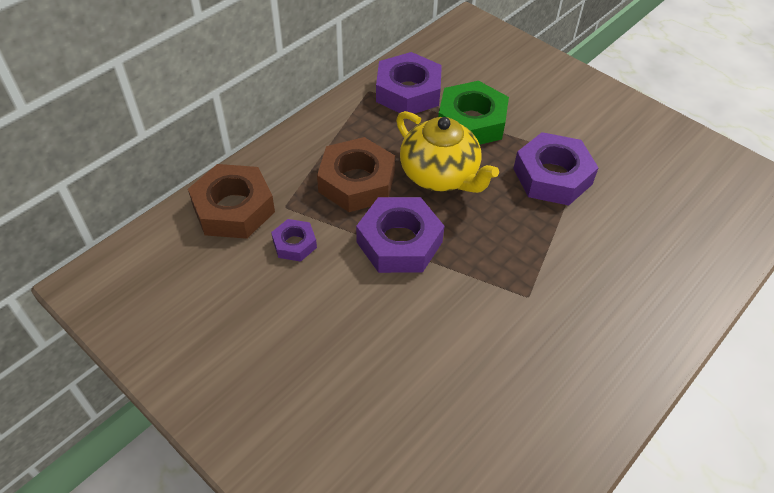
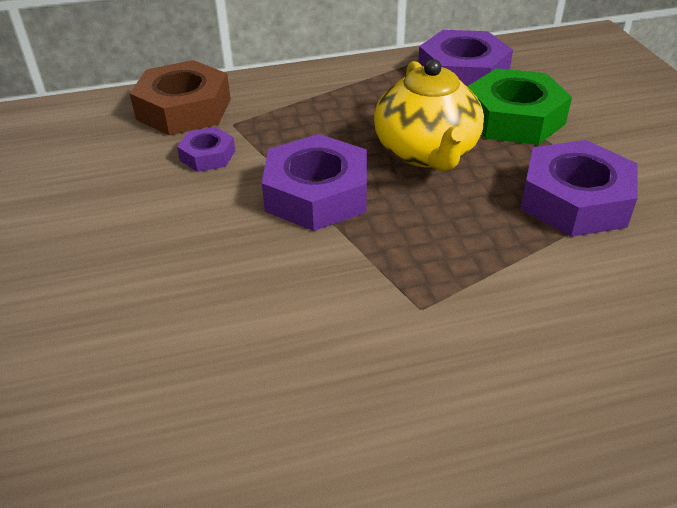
camera: 35 degrees right, 10 degrees down
(356, 182) = (326, 128): brown nut -> none

